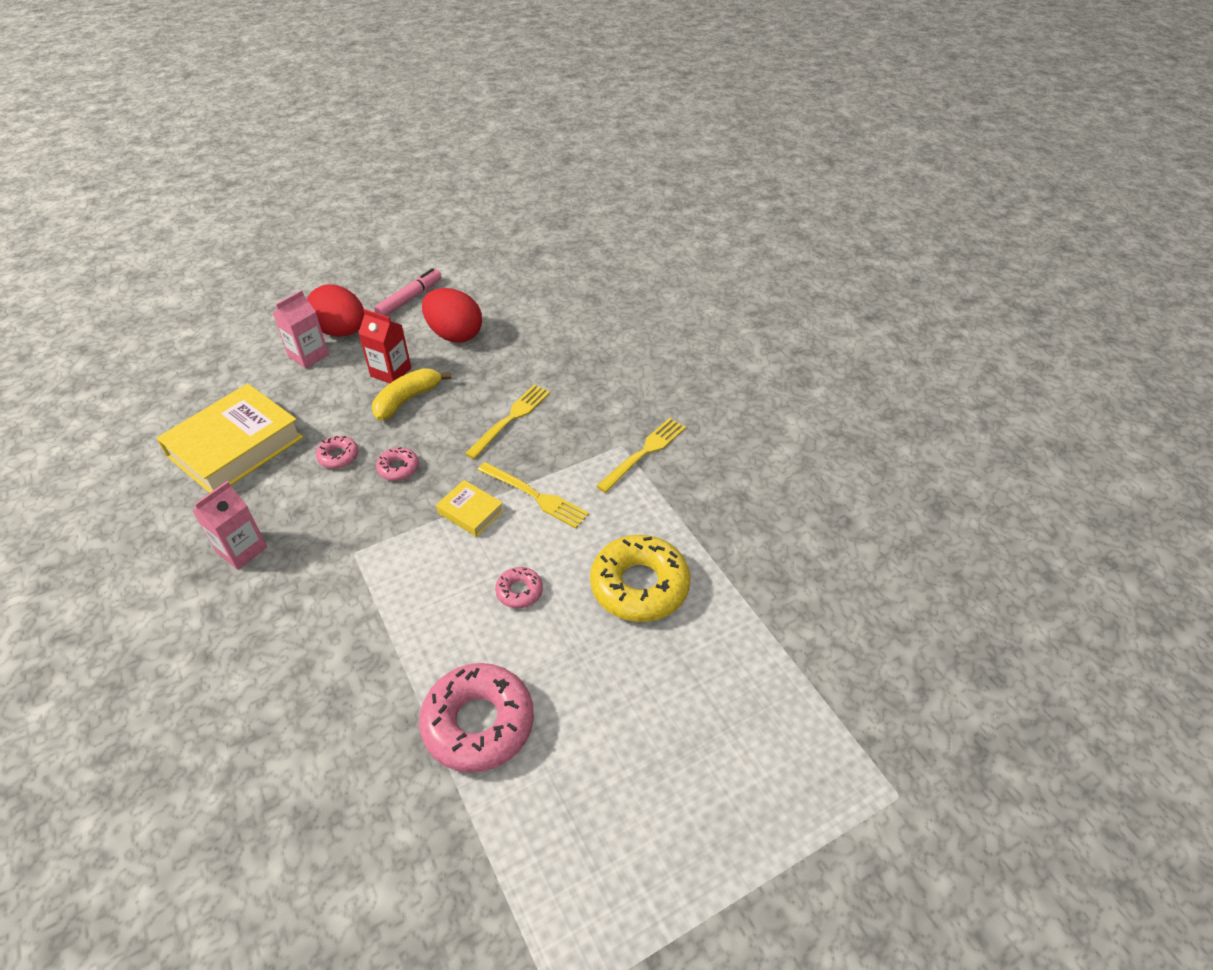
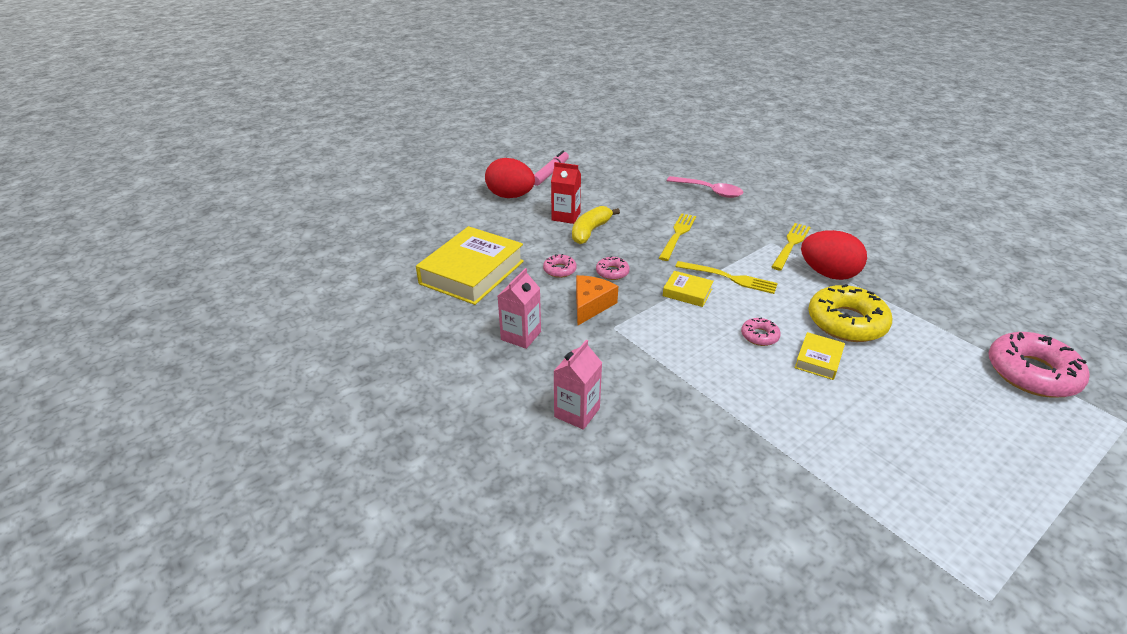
camera: 10 degrees left, 10 degrees down
(308, 355) = (494, 212): pink carton -> pink carton (577, 412)
(346, 515) = (591, 305): none -> orange cheese
(455, 334) = (600, 190): red egg -> red egg (828, 274)
(478, 723) = (788, 421): pink donut -> pink donut (1032, 373)
(569, 638) = (818, 360): none -> yellow book
(592, 351) = (709, 191): none -> pink spoon

